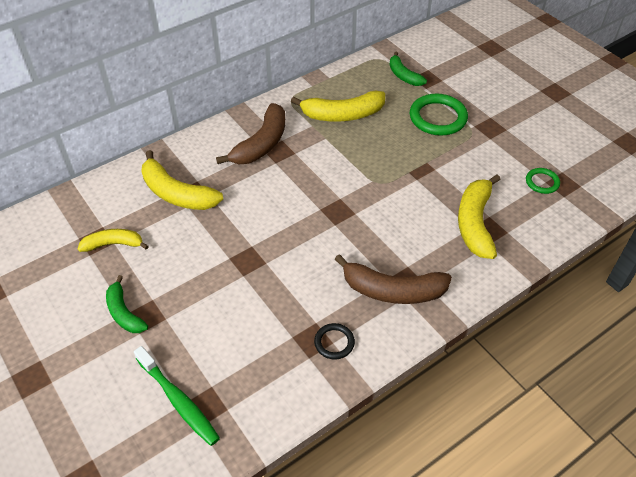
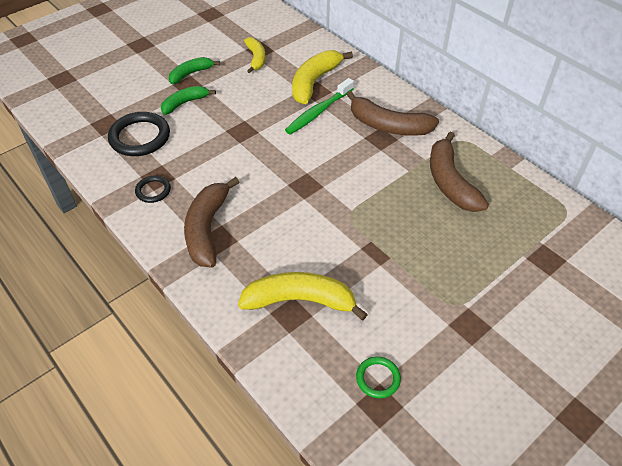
camera: 85 degrees right, 0 degrees up
(178, 401) = (112, 110): green toothbrush -> green toothbrush (318, 112)
(239, 363) = (140, 137): none -> black ring
(342, 115) = (450, 182): yellow banana -> brown banana
(403, 76) = (542, 235): green banana -> green banana (185, 103)
(438, 117) = (472, 269): green ring -> none

